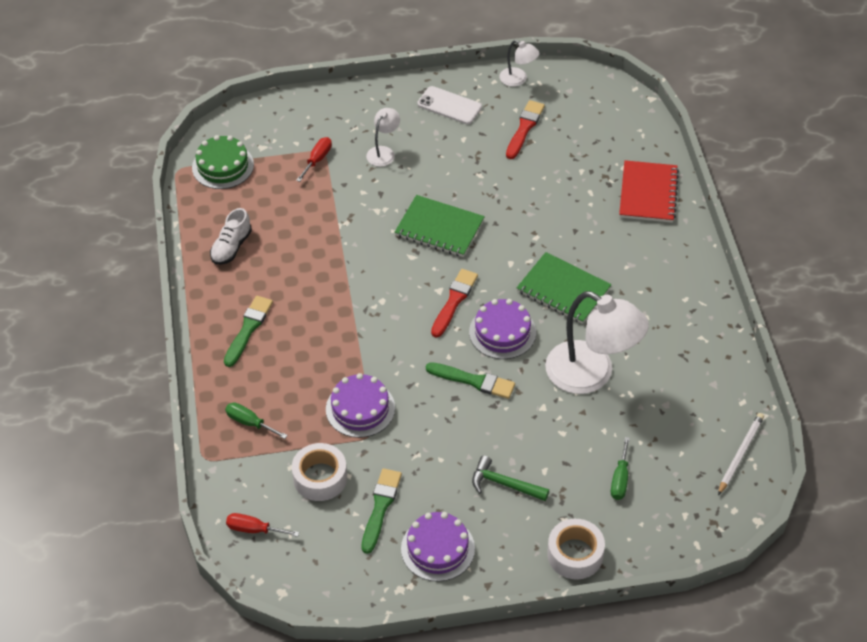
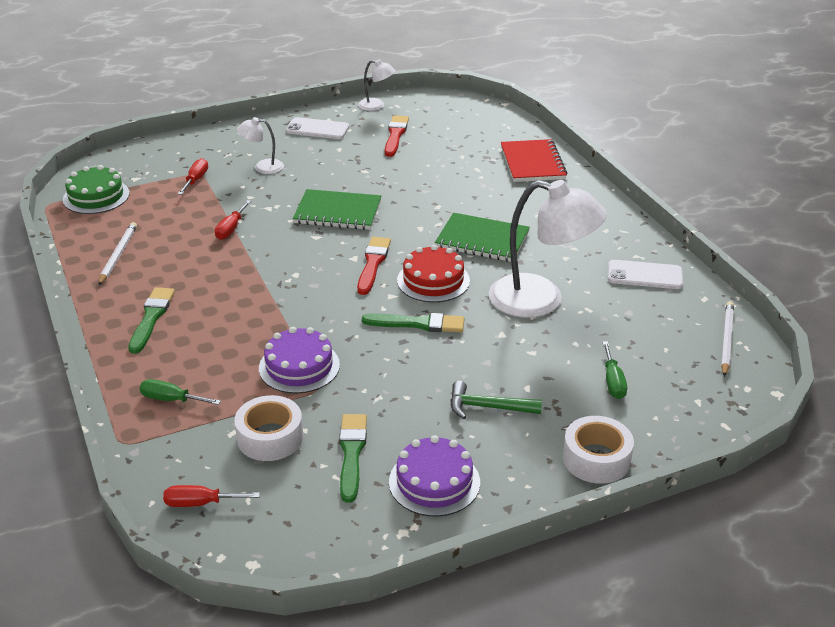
camera: 15 degrees left, 15 degrees down
(231, 247) = (118, 255): white shoe -> white pencil
(337, 232) = (231, 229): none -> red screwdriver
(383, 152) = (262, 167): white lamp -> white lamp turned 105 degrees counterclockwise
(502, 332) = (433, 280): purple cake -> red cake
(699, 363) = (644, 275): none -> white phone

